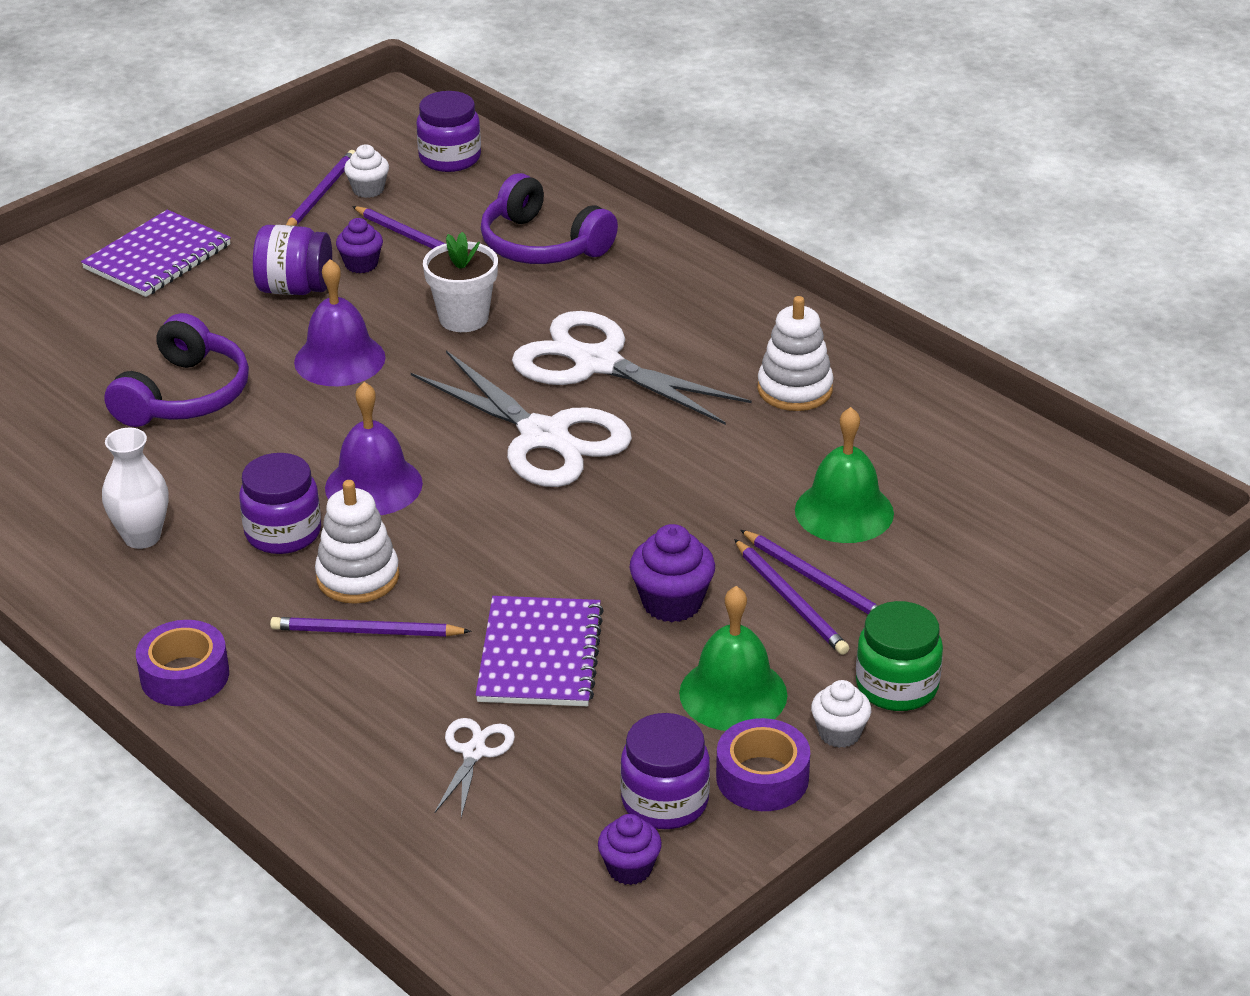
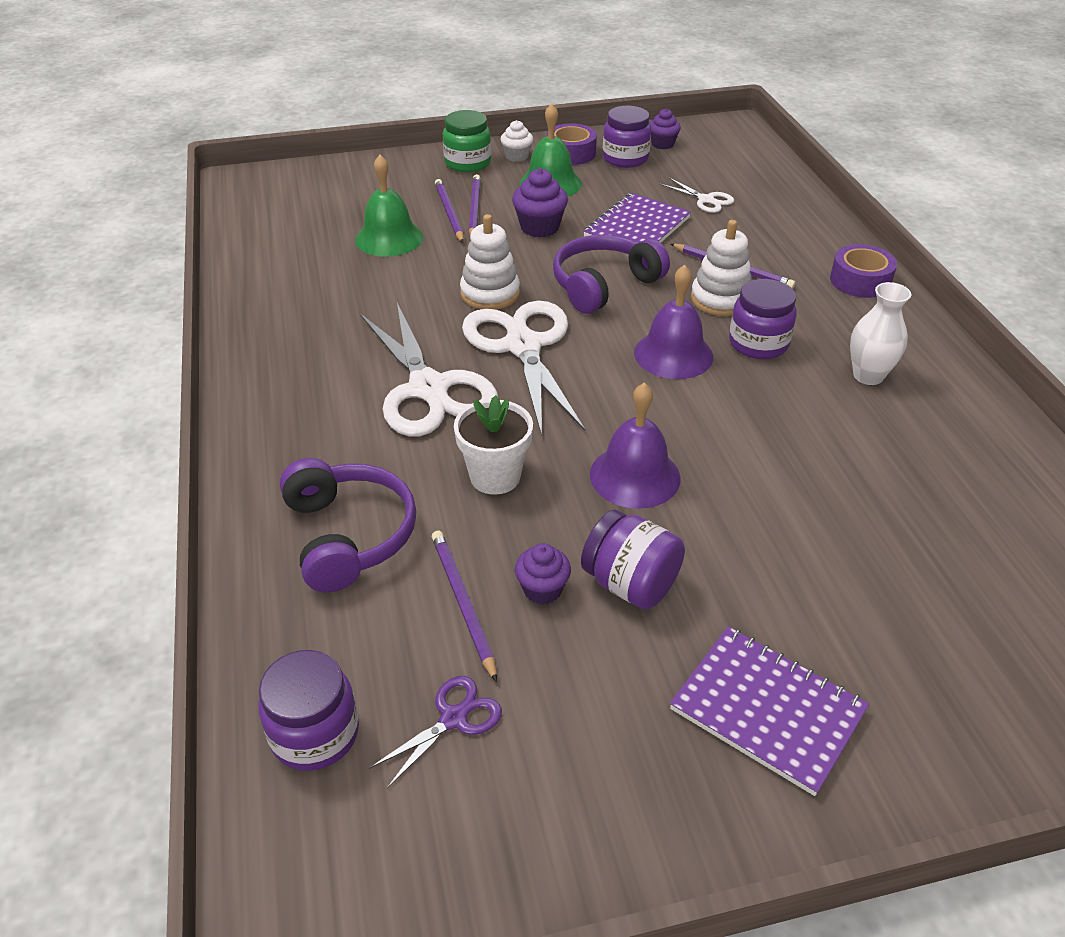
camera: 150 degrees left, 5 degrees up
(157, 257) = (767, 710): purple notebook -> purple notebook turned 60 degrees clockwise
(185, 395) = (795, 492): purple headphones -> purple headphones (603, 285)
(321, 194) = (513, 739): purple pencil -> none
(368, 189) = (453, 719): white cupcake -> purple scissors
(474, 752) = (706, 200): white scissors -> white scissors turned 90 degrees counterclockwise
(795, 389) = (318, 317): white stacking toy -> white stacking toy (490, 293)

